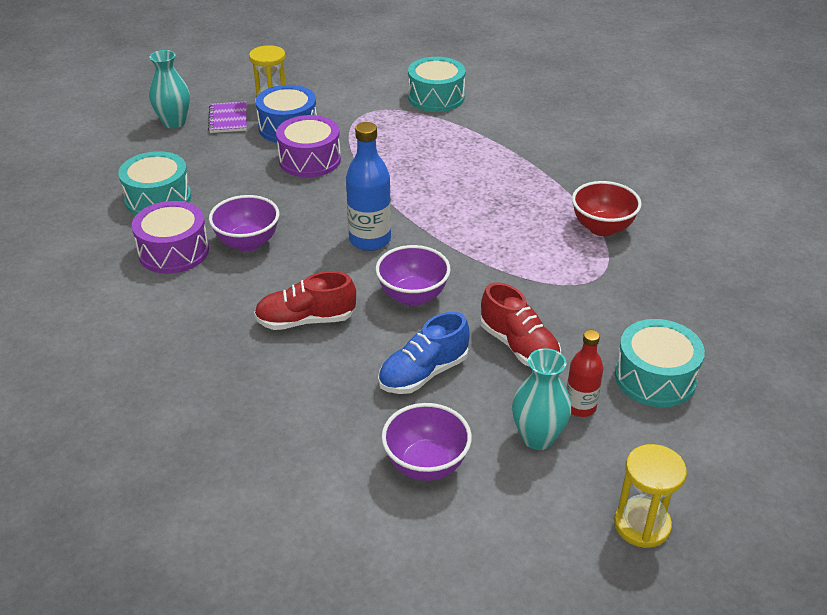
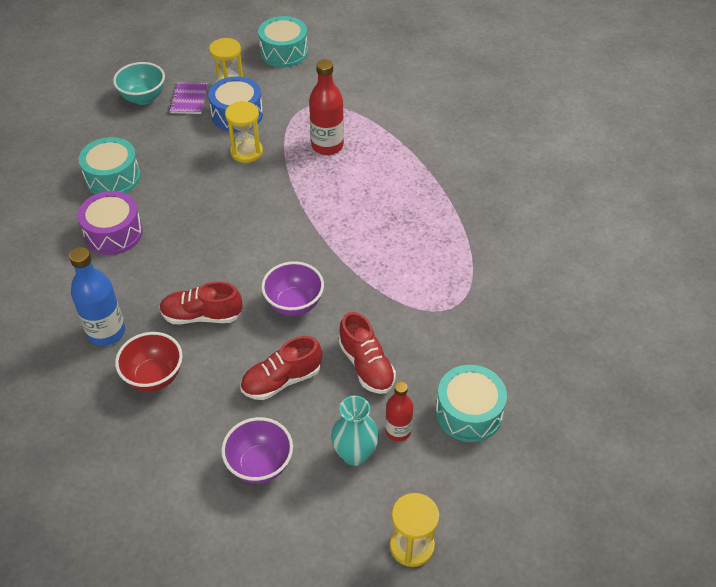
camera: 10 degrees right, 10 degrees up
(174, 122) = (143, 98): turquoise vase -> turquoise bowl
(247, 243) = (174, 232): purple bowl -> none
(310, 160) = (246, 152): purple drum -> yellow hourglass
(370, 240) = (274, 242): blue bottle -> blue bottle (106, 332)
(400, 145) = (327, 146): none -> red bottle
(423, 373) = (281, 380): blue shoe -> red shoe
(436, 97) = (373, 96): turquoise drum -> turquoise drum (284, 52)
(602, 228) = (474, 256): red bowl -> red bowl (154, 377)

